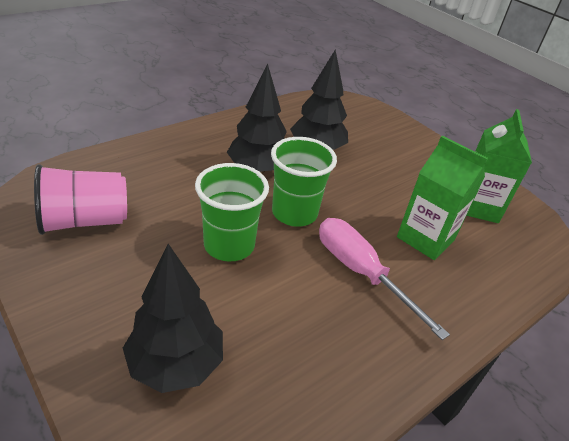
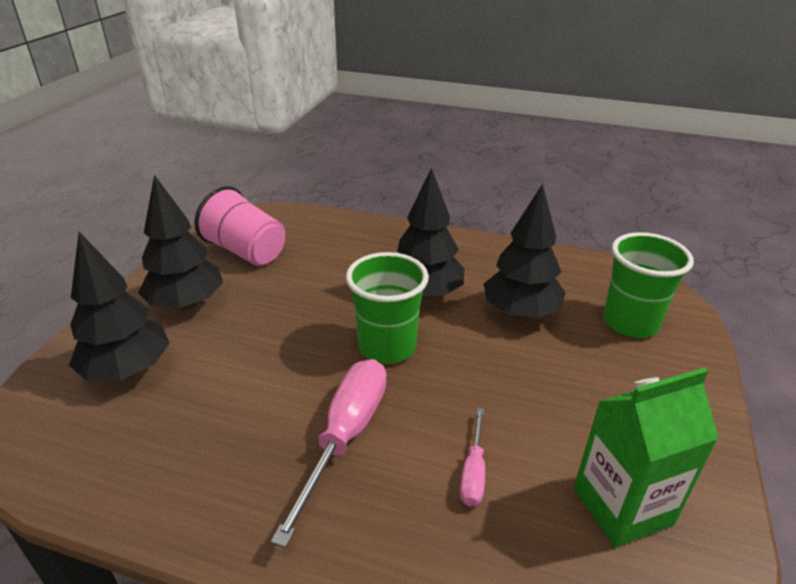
camera: 60 degrees right, 5 degrees down
(119, 289) = (186, 304): none -> black tree
(229, 245) = (292, 330): green cup -> green cup (630, 322)
(425, 238) = (473, 472): green carton -> pink screwdriver

